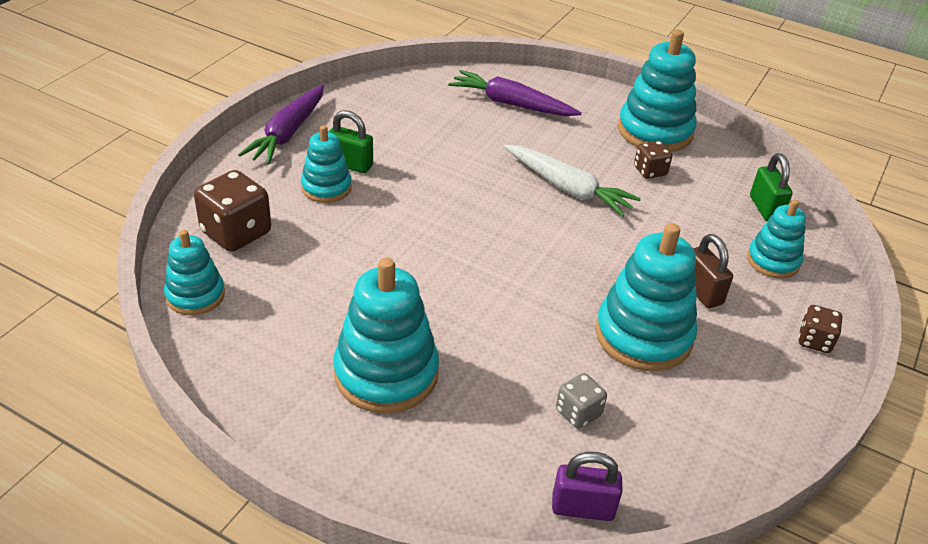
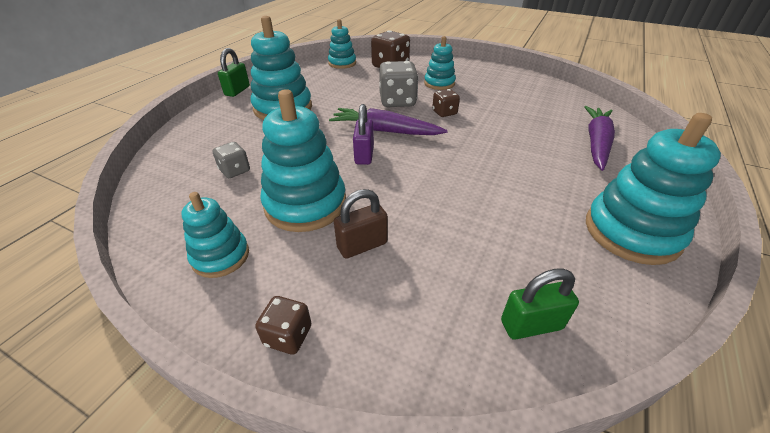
camera: 90 degrees right, 0 degrees up
(288, 133) = (486, 70): purple carrot -> purple carrot (385, 131)
(350, 164) = (466, 88): green padlock -> green padlock (237, 91)
(383, 238) = (397, 101): none -> grey dice
(568, 188) = (487, 171): white carrot -> none
(582, 508) = (159, 170): purple padlock -> purple padlock (364, 155)
(650, 171) = (547, 223): brown dice -> brown dice (444, 112)
(773, 261) = (423, 316): turquoise stacking toy -> turquoise stacking toy (220, 256)

